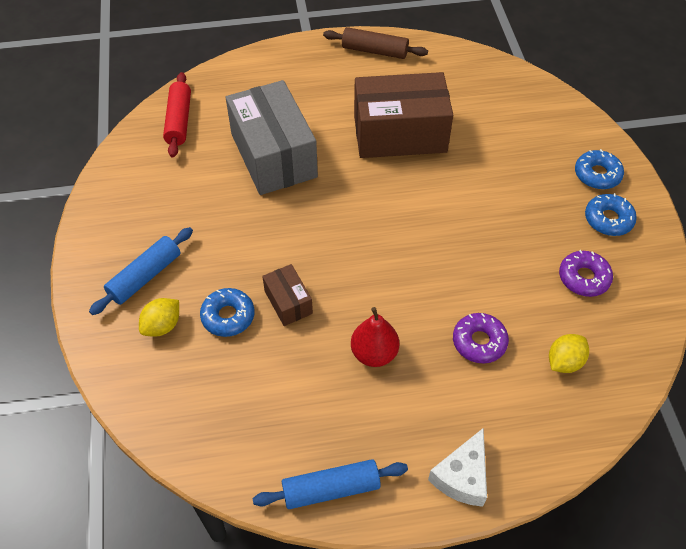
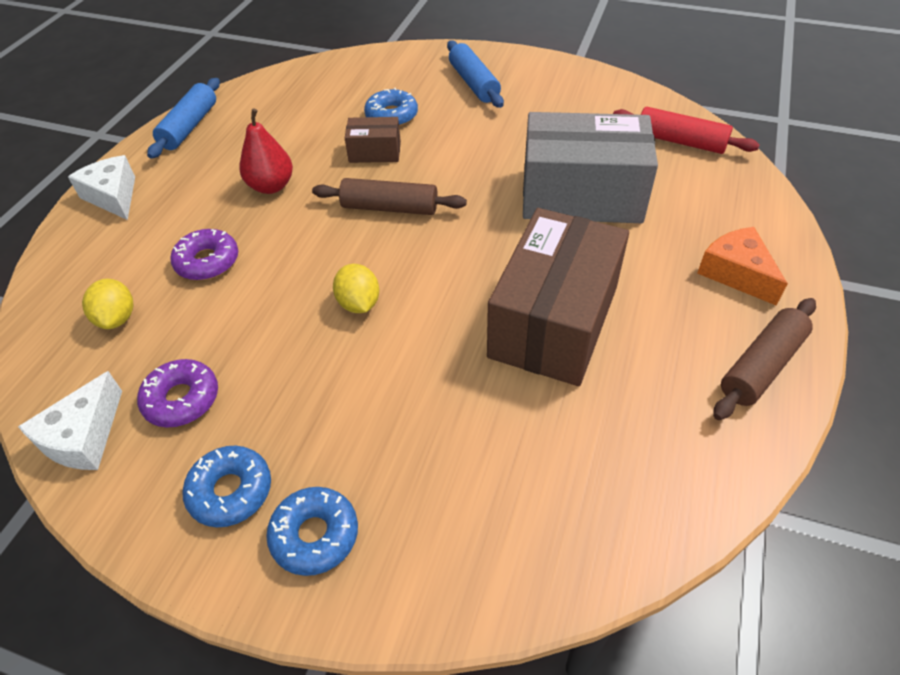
camera: 120 degrees right, 5 degrees down
(162, 326) = (413, 82): yellow lemon -> yellow lemon (359, 303)
(308, 70) = (736, 273): none -> orange cheese
(351, 257) = (390, 208): none -> brown rolling pin
(644, 310) = (83, 437): none -> white cheese

